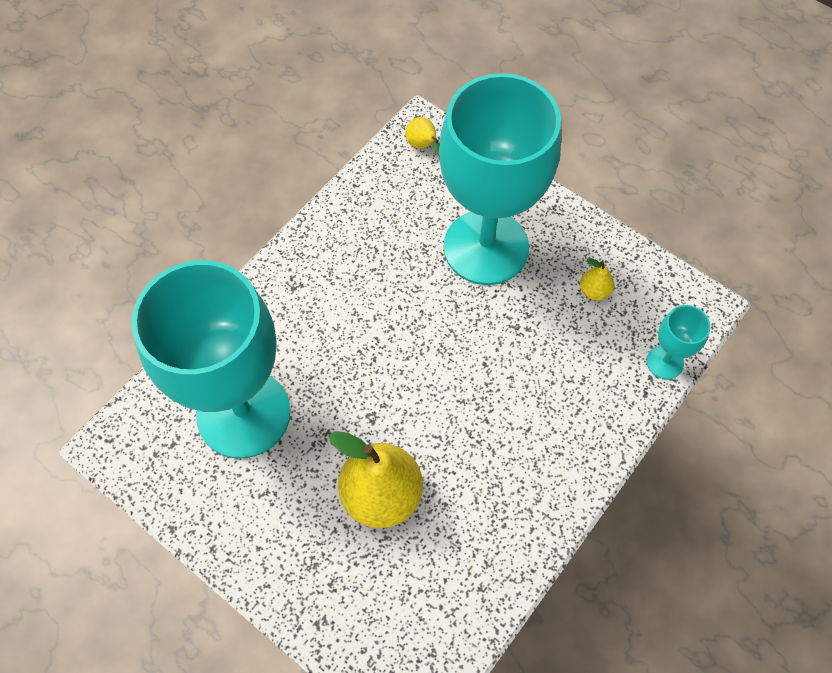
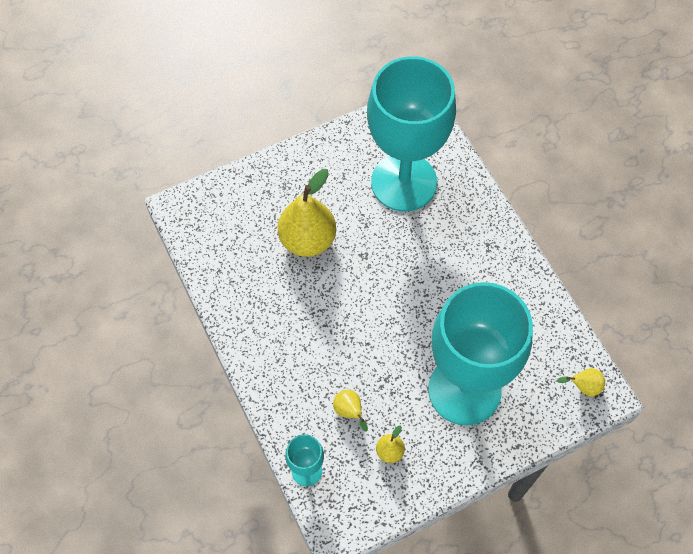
camera: 115 degrees right, 0 degrees up
(575, 348) = (349, 411): none -> yellow pear

